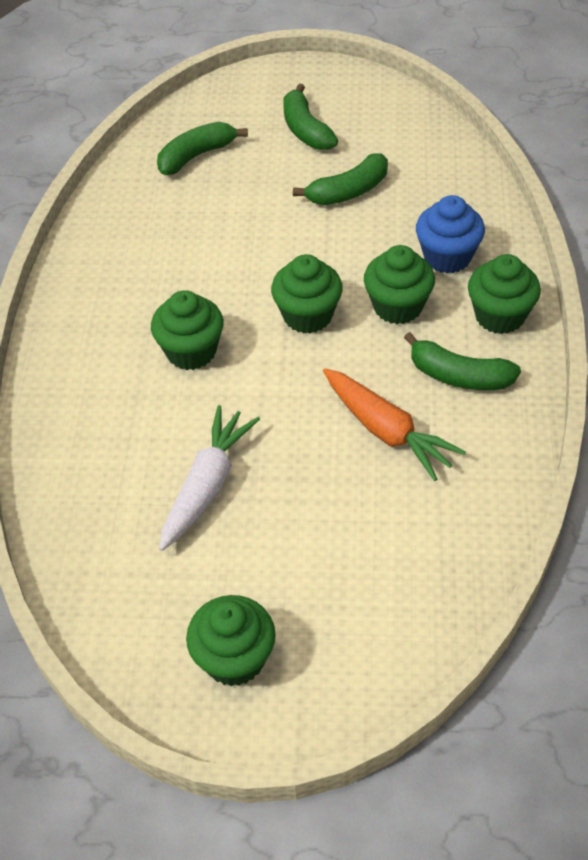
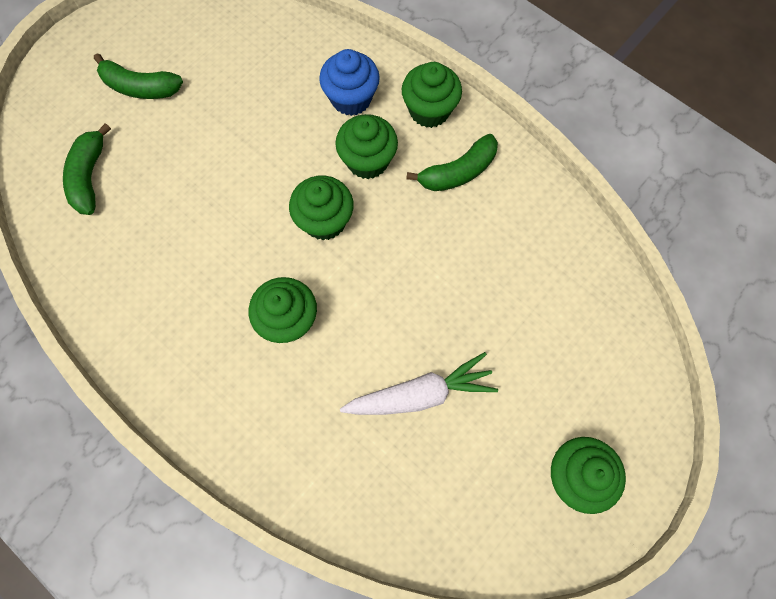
camera: 55 degrees left, 20 degrees up
(207, 485) = (420, 394): white carrot -> white carrot turned 105 degrees clockwise
(348, 191) = (231, 108): green banana -> none
(386, 431) = (467, 248): orange carrot -> none

